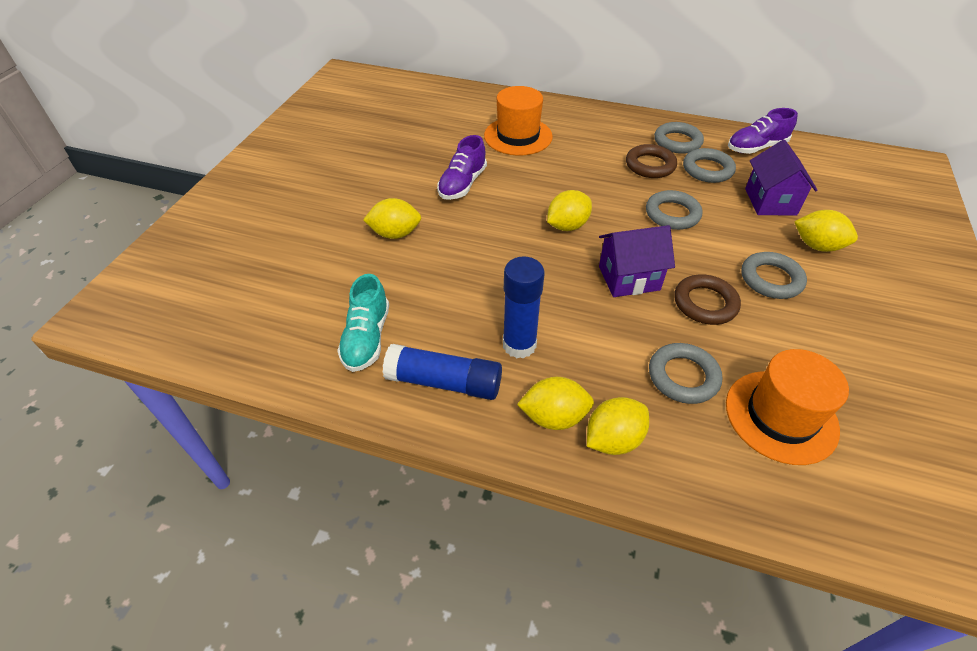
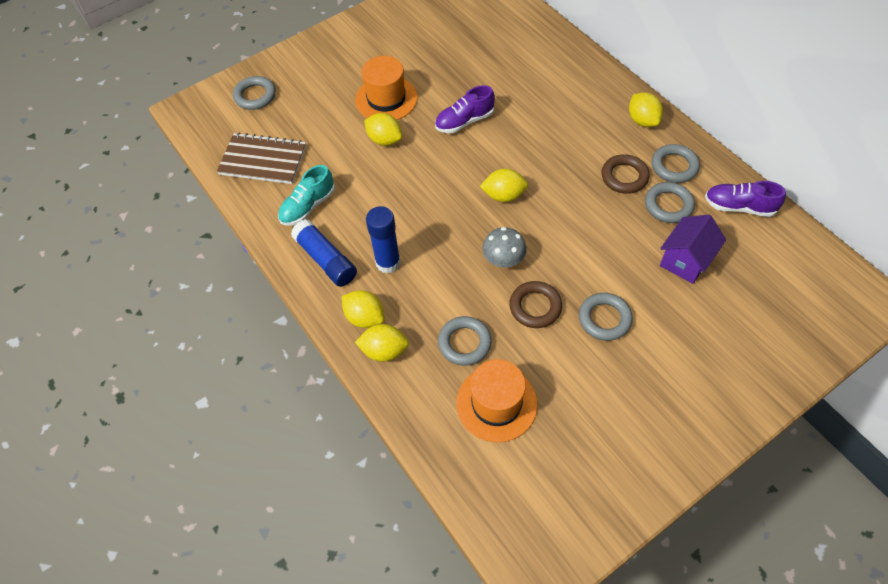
camera: 40 degrees right, 10 degrees up
(261, 319) = (263, 160): none -> brown notebook
(518, 136) = (547, 96): orange hat -> orange hat (386, 99)
(629, 278) = (503, 259): purple house -> grey mushroom
(672, 214) = (592, 228): grey ring -> grey ring (255, 96)
(817, 246) = (675, 316): yellow lemon -> yellow lemon (642, 120)

